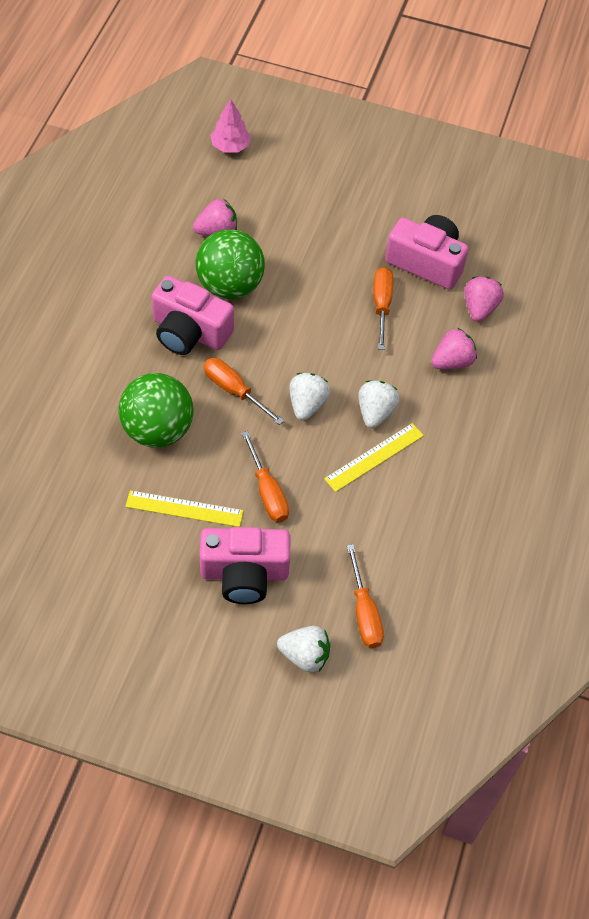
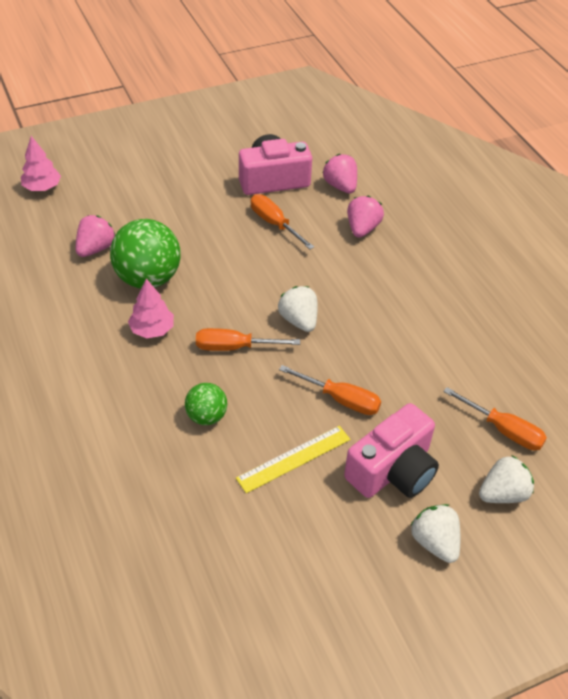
camera: 40 degrees left, 10 degrees down
(157, 430) = (206, 416): green ball -> green ball, size x0.54
(189, 332) = (152, 330): pink camera -> pink tree
(374, 457) = (385, 322): yellow ruler -> none
(375, 412) = (351, 293): white strawberry -> white strawberry (434, 542)

